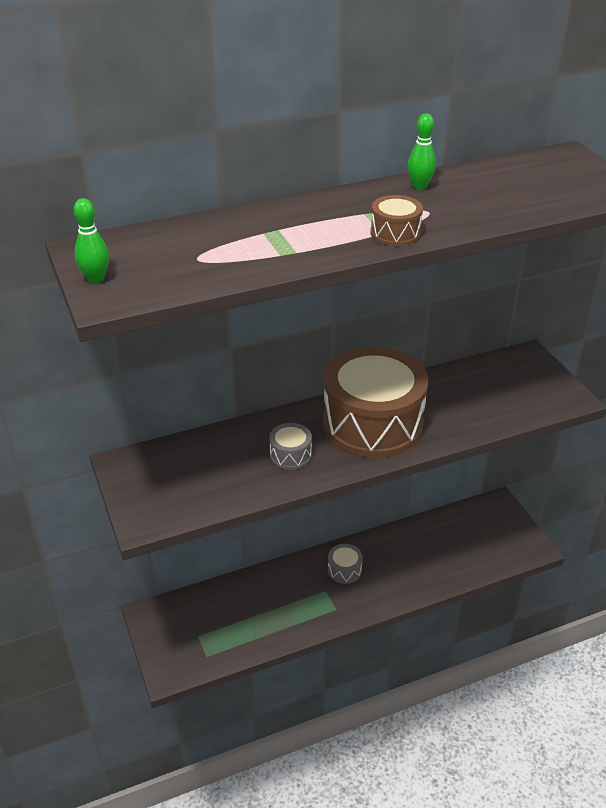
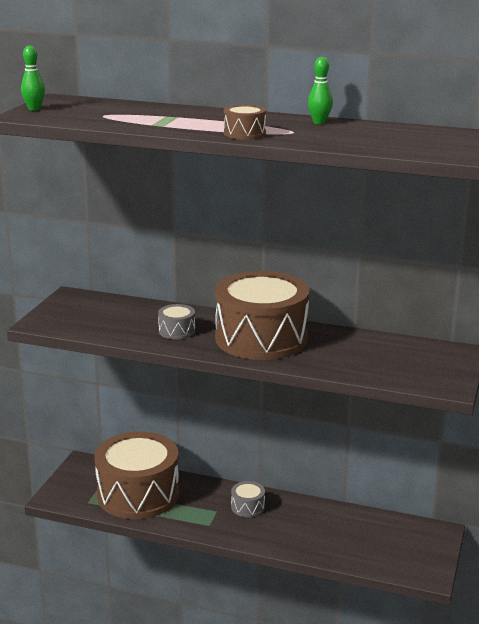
camera: 40 degrees right, 15 degrees down
(241, 617) = (138, 494): none -> brown drum

